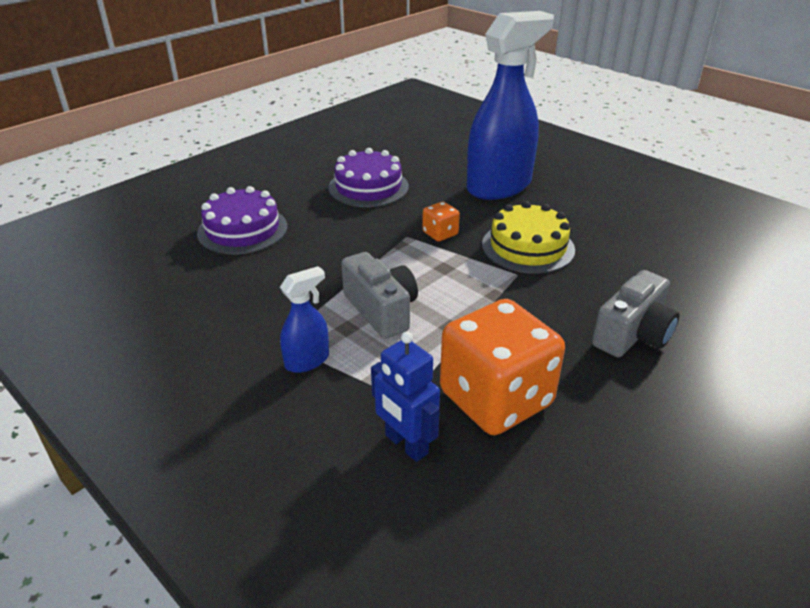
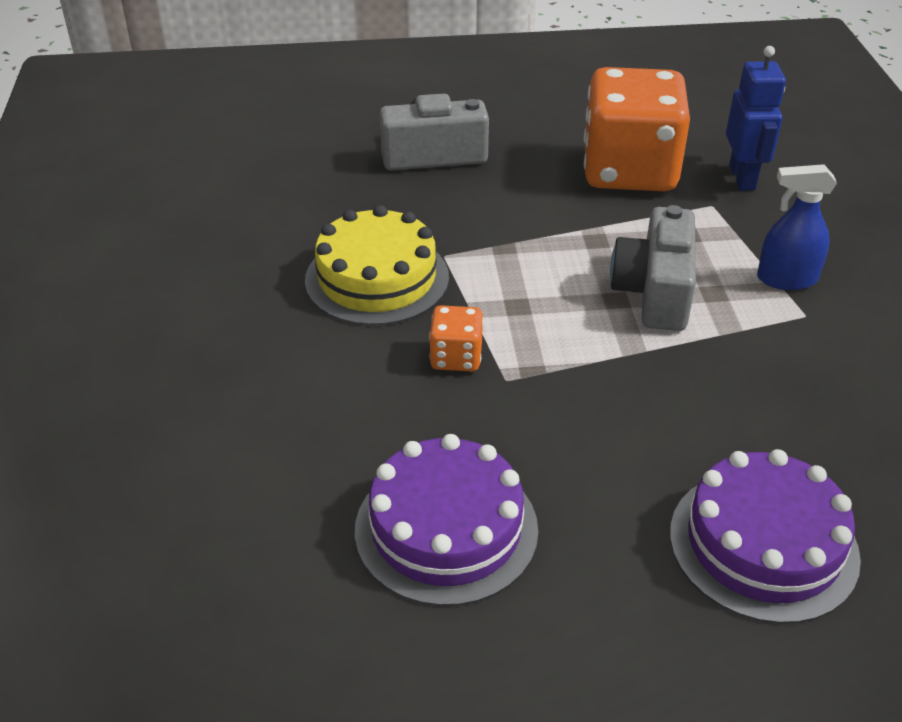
camera: 140 degrees left, 5 degrees up
(499, 186) = (241, 396): blue spray bottle -> none

